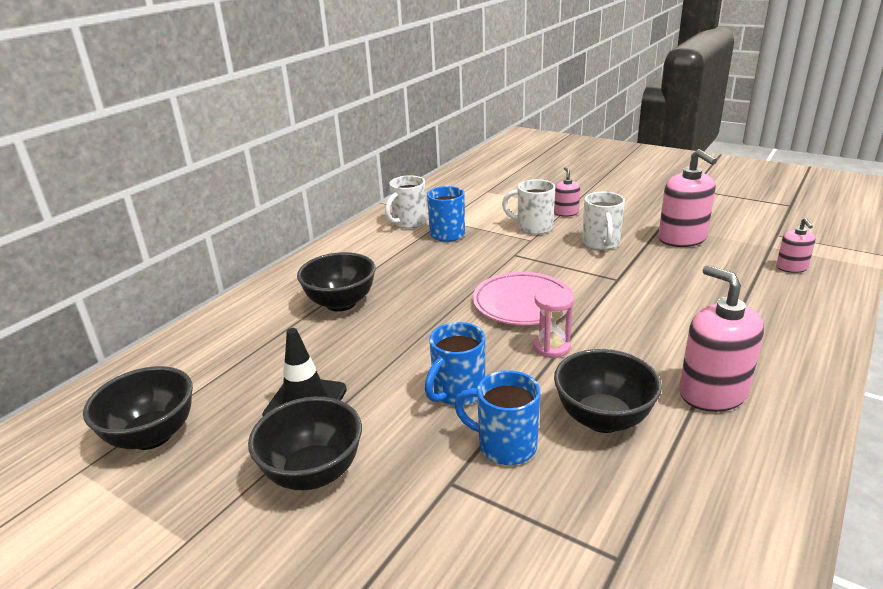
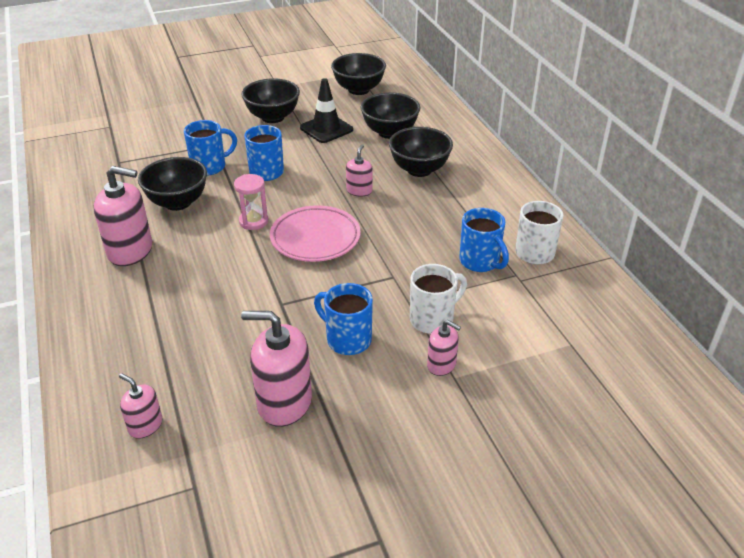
camera: 125 degrees right, 10 degrees up
(273, 352) = (390, 132): none -> black bowl
(419, 317) = (359, 191): none -> pink soap dispenser
(601, 243) = (347, 339): white mug -> blue mug

